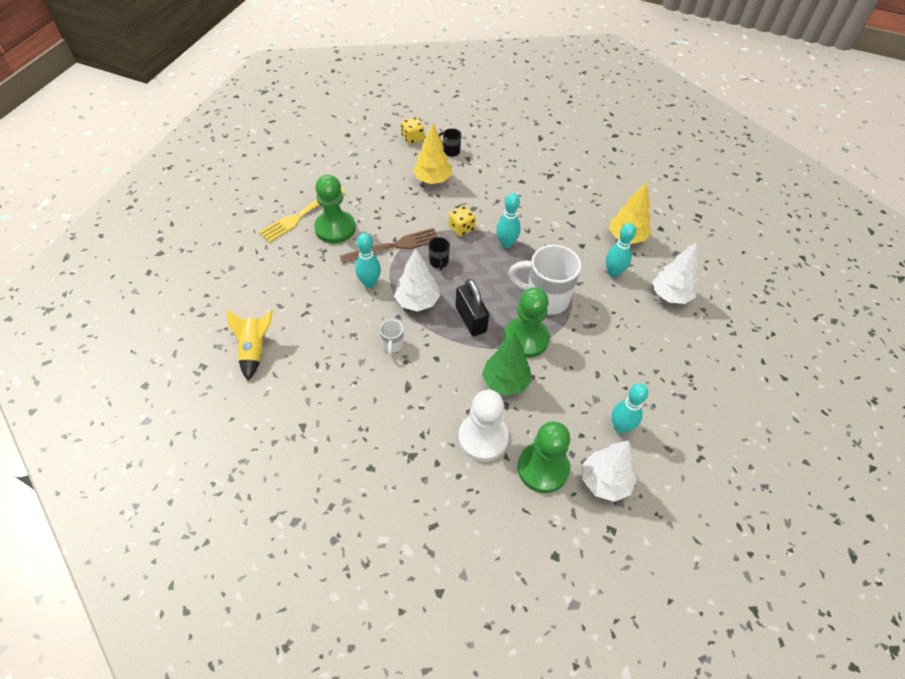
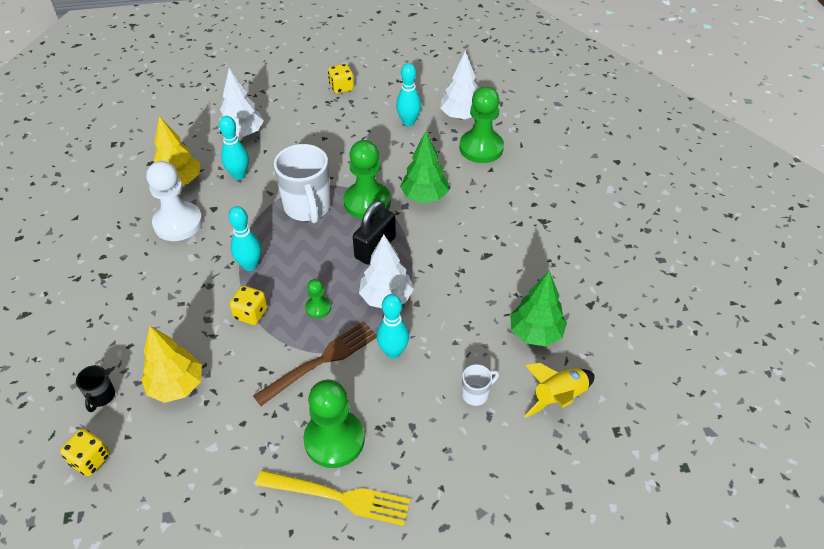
camera: 120 degrees left, 5 degrees down
(312, 371) = (535, 333): none -> green tree
(392, 345) = (453, 289): white mug -> white mug (476, 394)
(394, 246) = (321, 360): brown fork -> brown fork turned 105 degrees clockwise
(439, 262) = (318, 308): black mug -> green pawn
(483, 438) = (488, 188): white pawn -> white pawn (178, 223)
(710, 399) = (341, 87): none -> yellow dice

